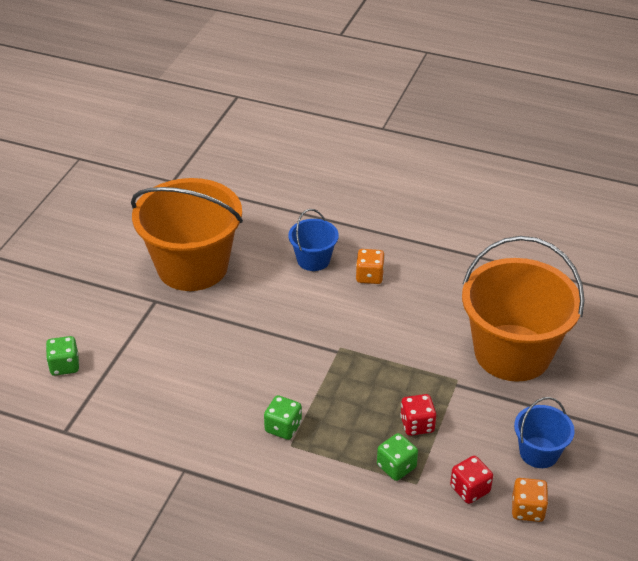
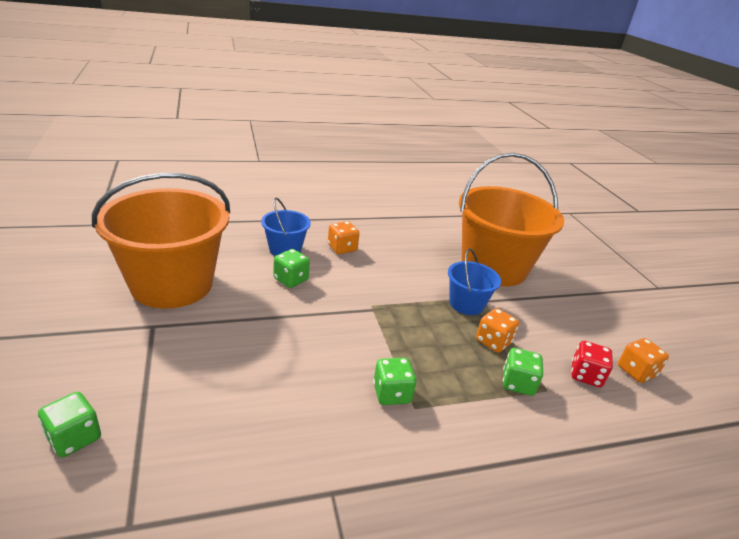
camera: 40 degrees left, 10 degrees down
(291, 295) = (291, 279): none -> green dice
(417, 425) = (493, 342): red dice -> orange dice
(539, 452) = (590, 326): blue bucket -> blue bucket (466, 304)

